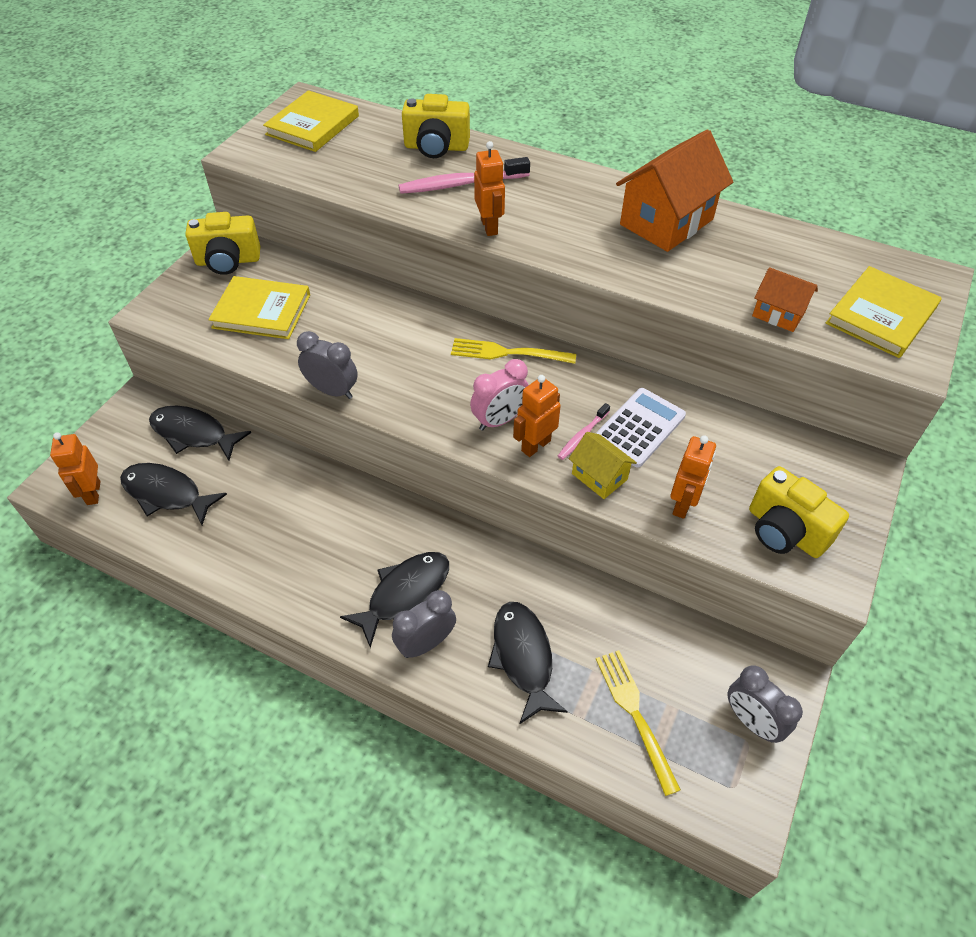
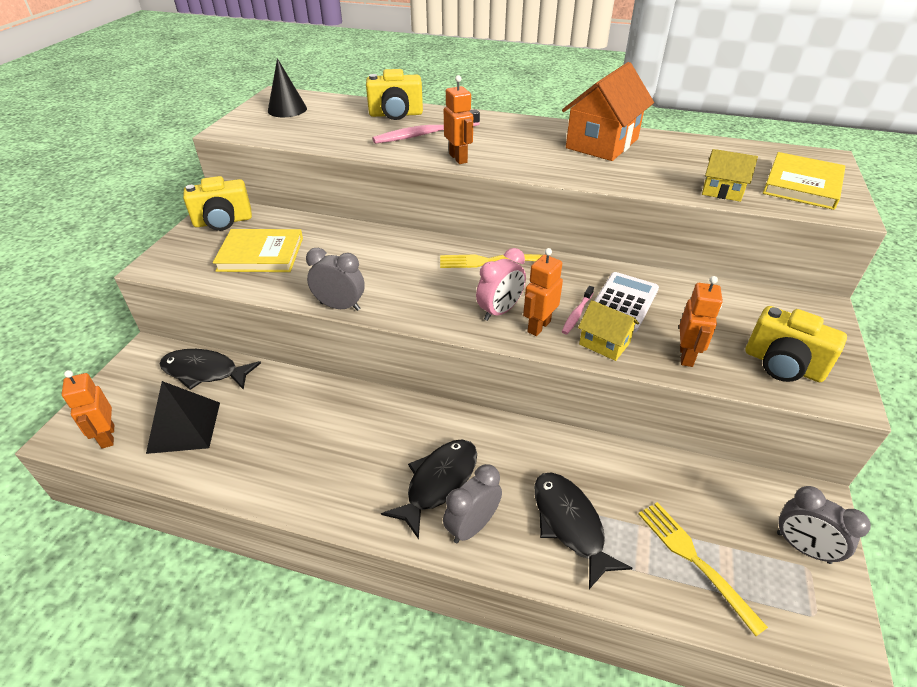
camera: 10 degrees left, 10 degrees down
(166, 494) = (184, 427): black fish -> black pyramid
(313, 125) = (287, 109): yellow book -> black cone
(778, 314) = (722, 191): orange house -> yellow house

